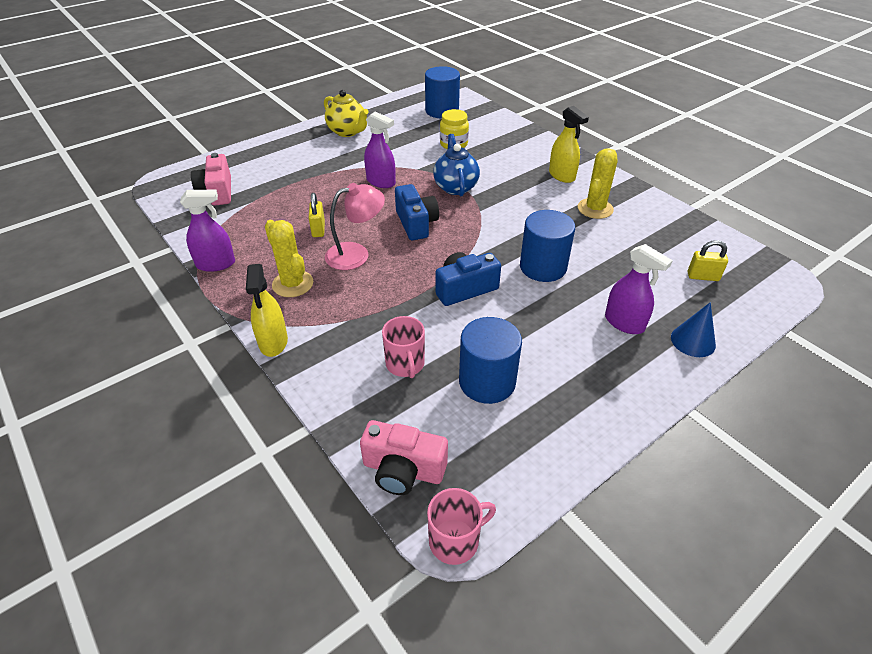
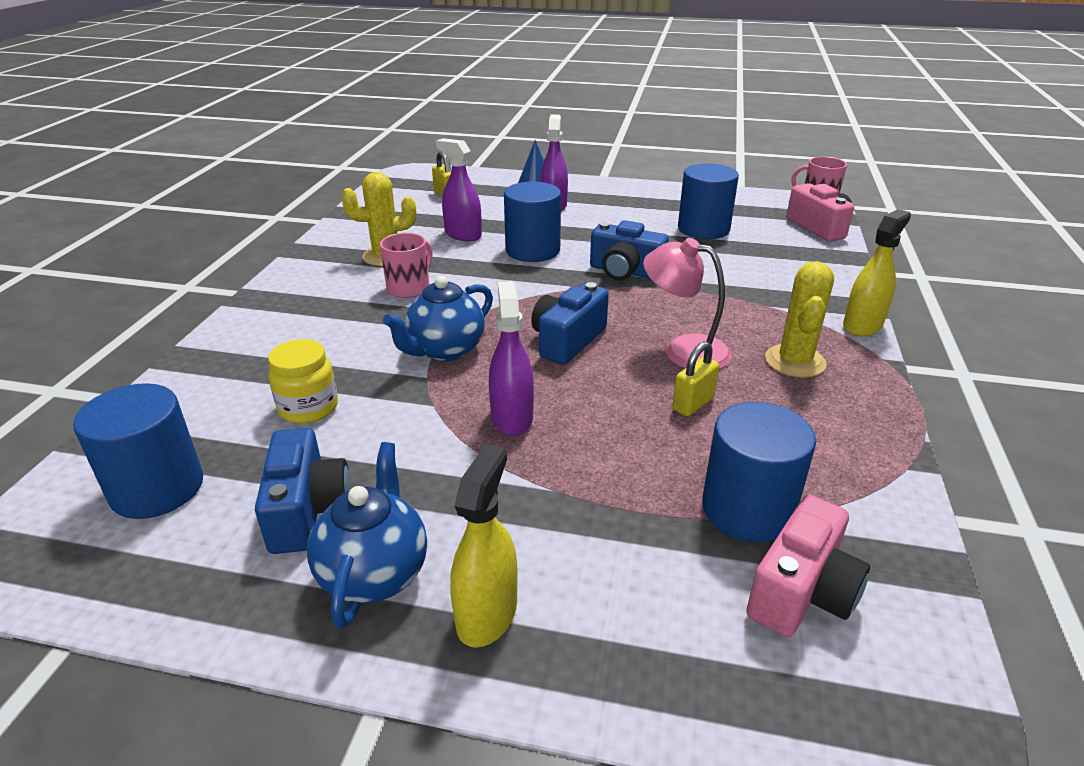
camera: 130 degrees left, 10 degrees down
(216, 264) = (885, 440): purple spray bottle -> purple spray bottle (463, 234)
(255, 203) = (747, 510): none -> blue cylinder
(347, 132) = (374, 573): yellow teapot -> blue teapot
(392, 129) = (307, 510): none -> blue camera
(405, 364) = (752, 260): pink mug -> pink mug (409, 288)
(562, 175) = (325, 293): yellow spray bottle -> yellow spray bottle (487, 613)

